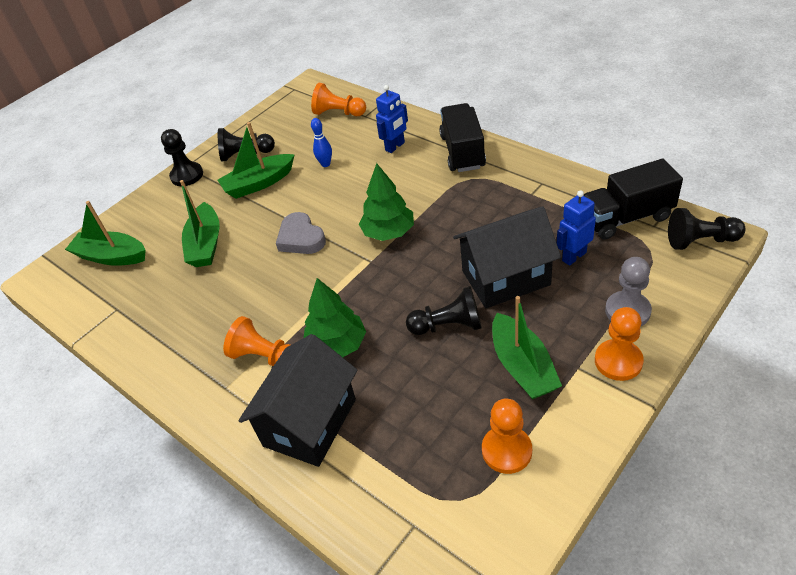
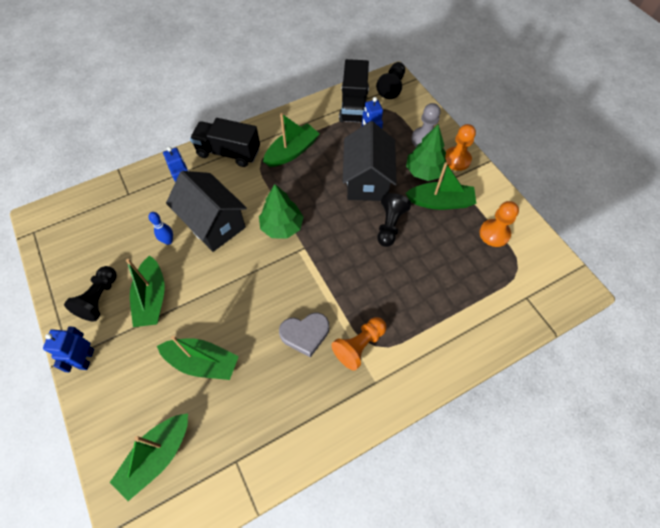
camera: 75 degrees left, 15 degrees up
(187, 175) = (86, 359): black pawn -> blue robot
(301, 238) = (247, 285): grey heart -> grey heart (305, 334)
(310, 422) = (432, 332): black house -> black house (213, 224)
(337, 345) = (373, 295): green tree -> green tree (424, 171)
(338, 113) = (106, 210): orange pawn -> none
(501, 196) = (292, 152): none -> green boat

